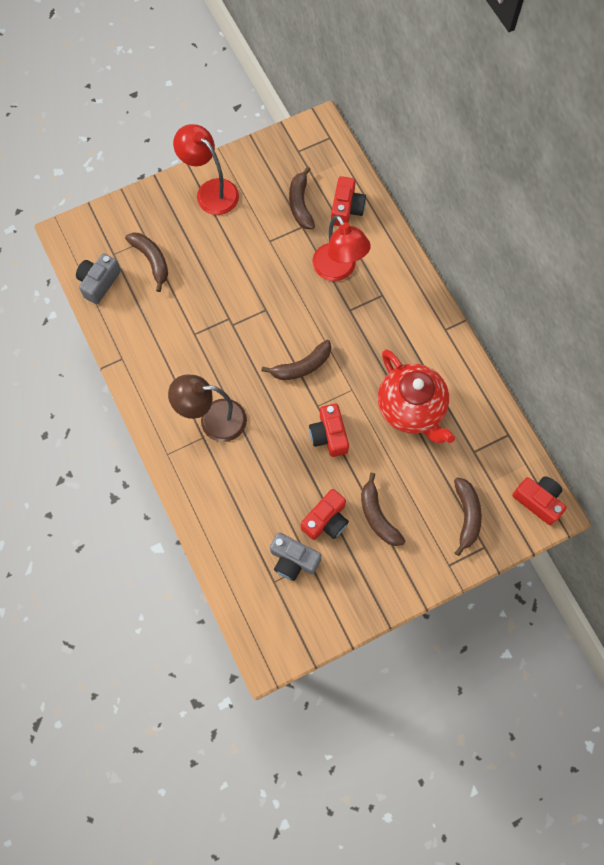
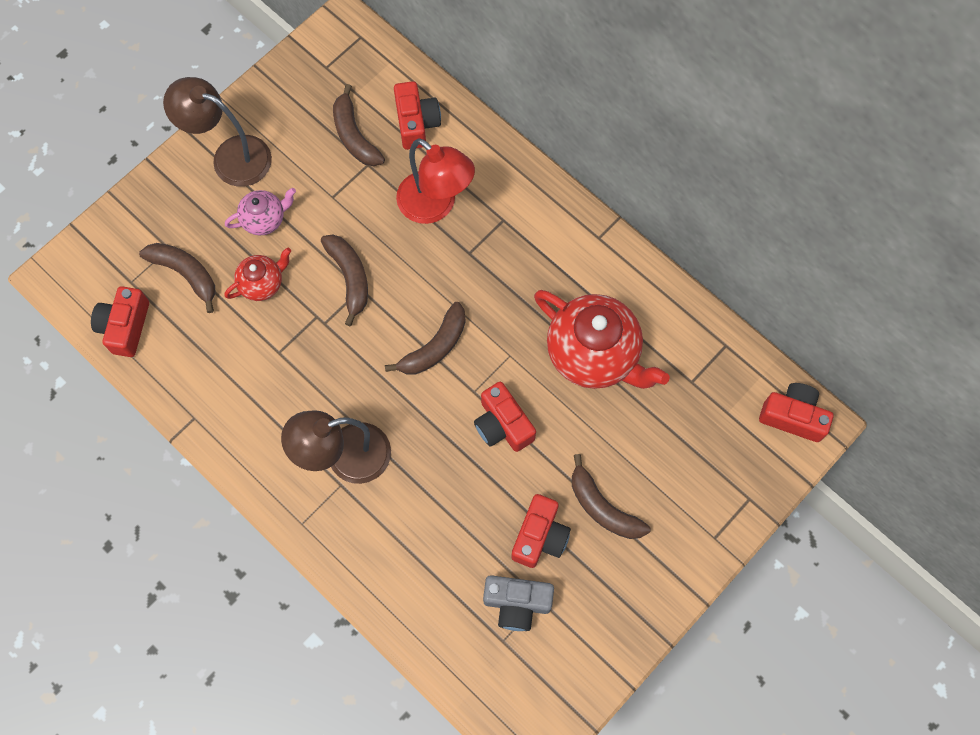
camera: 20 degrees left, 0 degrees up
(99, 282) = (125, 327): grey camera -> red camera
(200, 284) = (262, 283): none -> red teapot
(211, 191) = (230, 156): red lamp -> brown lamp
(218, 241) = (265, 219): none -> pink teapot
(466, 516) = (713, 467): brown banana -> brown banana (350, 278)

